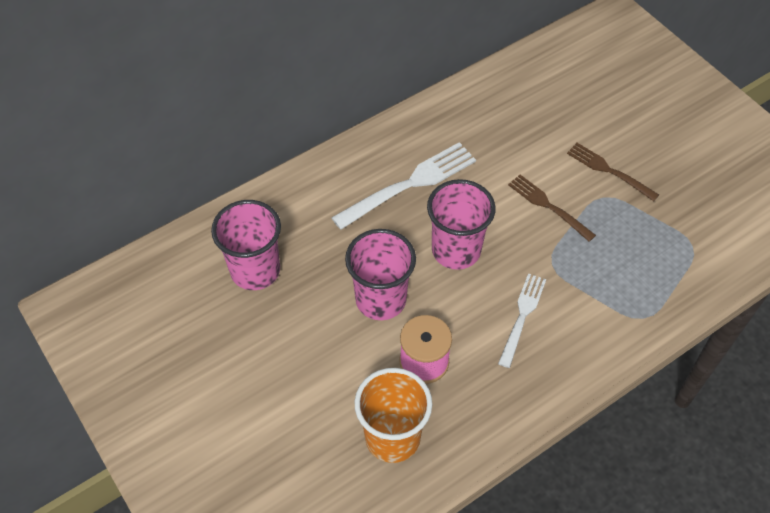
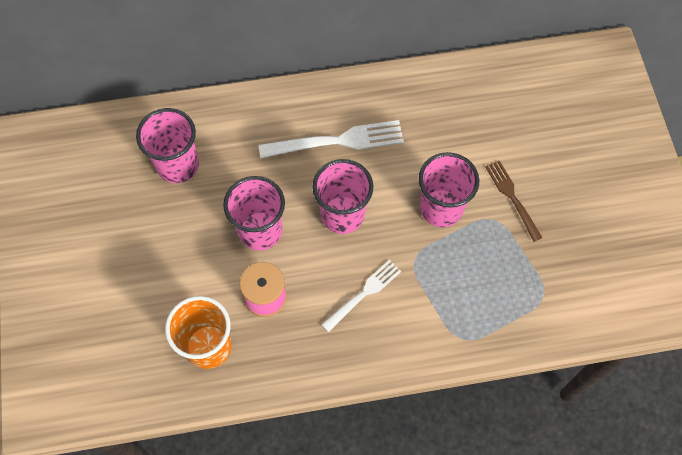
camera: 25 degrees right, 10 degrees up
(548, 206) = (441, 208): brown fork -> pink cup

